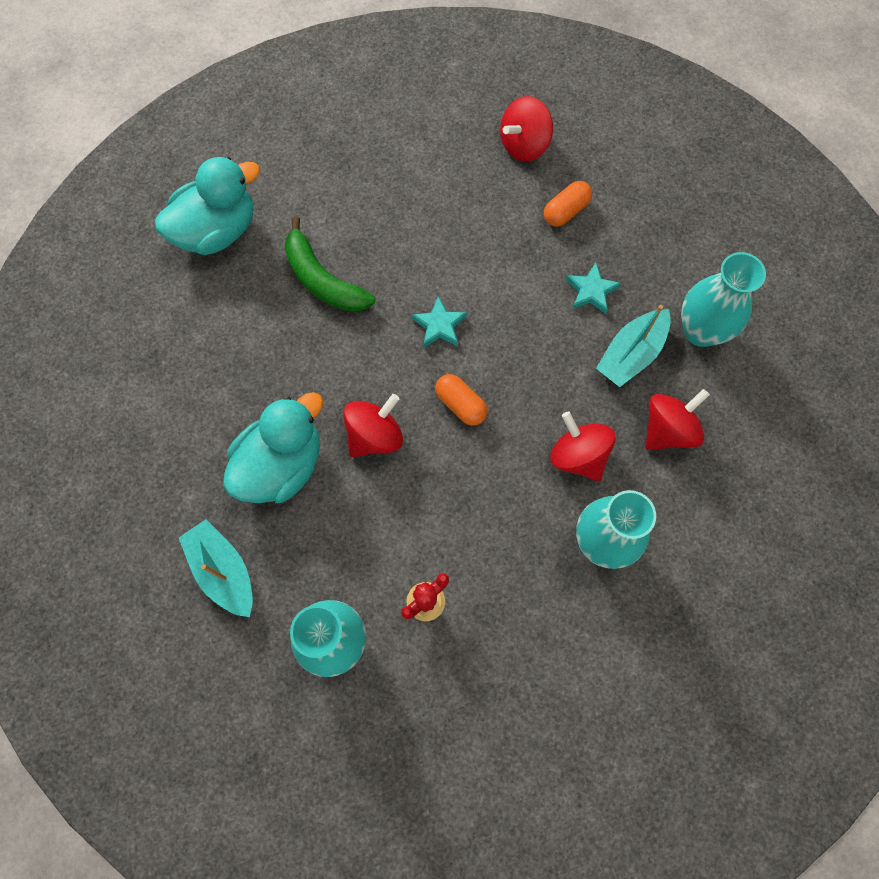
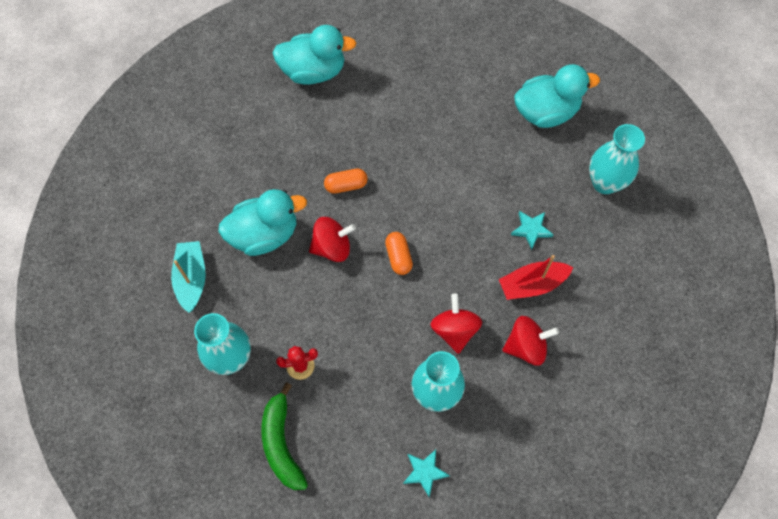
camera: 30 degrees right, 5 degrees down
(323, 279) = (360, 134): green banana -> green banana (282, 443)
(439, 325) = (416, 200): turquoise star -> turquoise star (424, 472)
(524, 145) = (546, 112): red spinning top -> turquoise duck
(565, 211) = (547, 169): orange capsule -> orange capsule (346, 185)
(631, 354) = (532, 284): turquoise boat -> red boat
(701, 331) = (591, 294): turquoise vase -> turquoise vase (605, 183)

